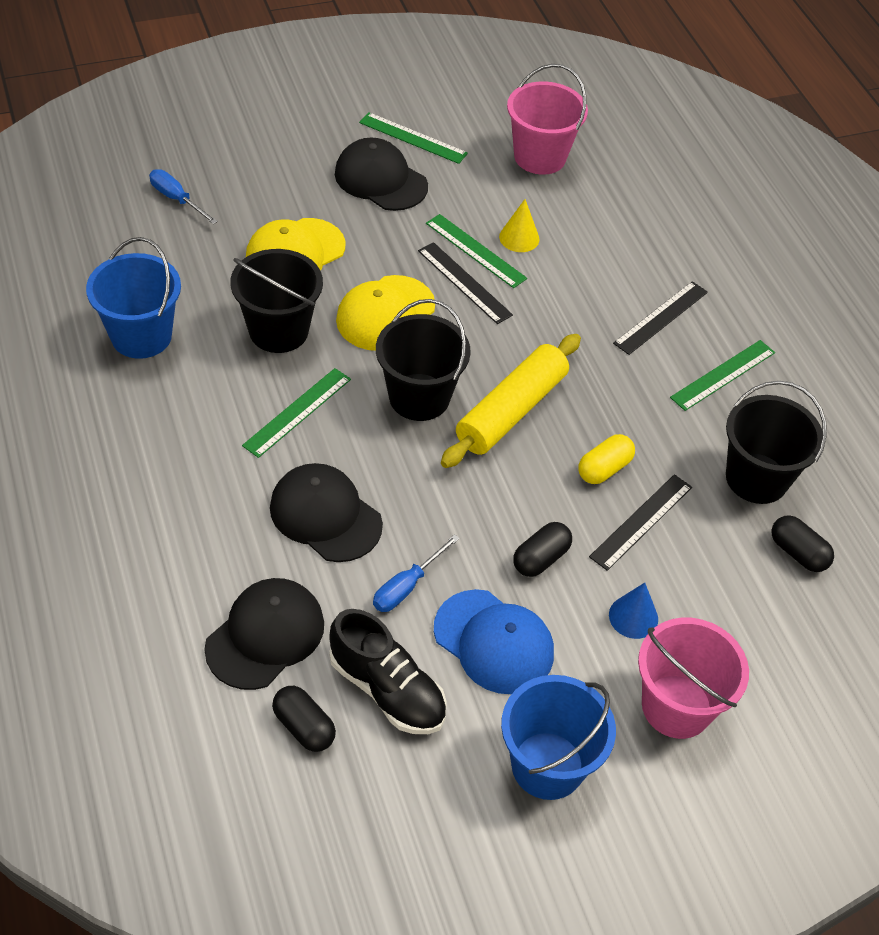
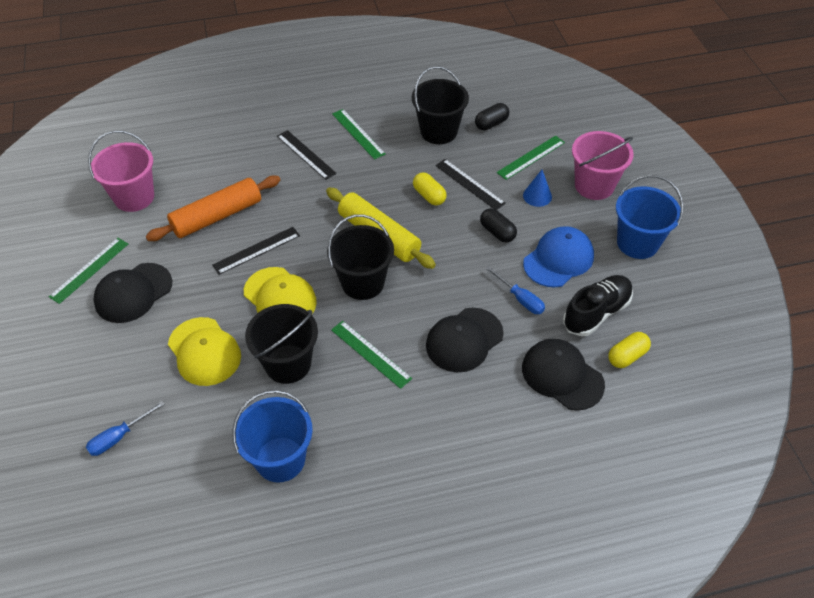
camera: 80 degrees left, 0 degrees up
(304, 727) = (627, 356): black capsule -> yellow capsule
(475, 251) = (225, 242): green ruler -> green ruler (531, 157)
(519, 238) = (217, 216): yellow cone -> orange rolling pin

